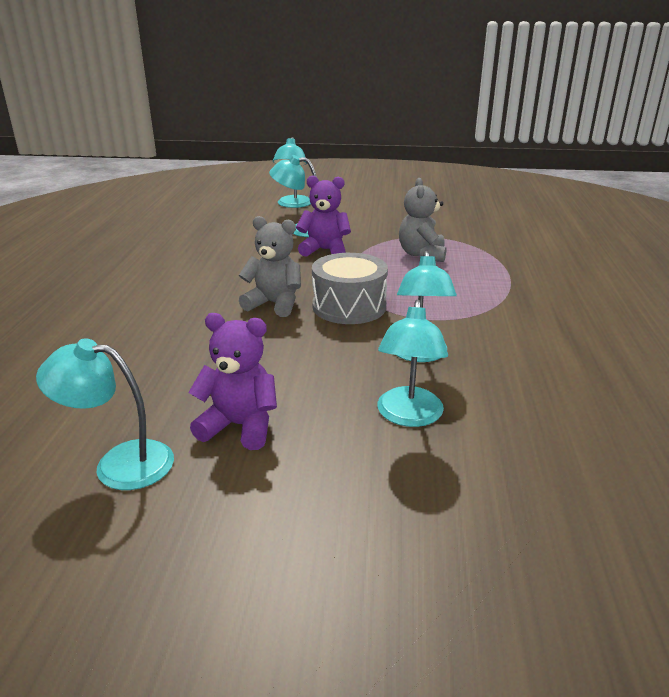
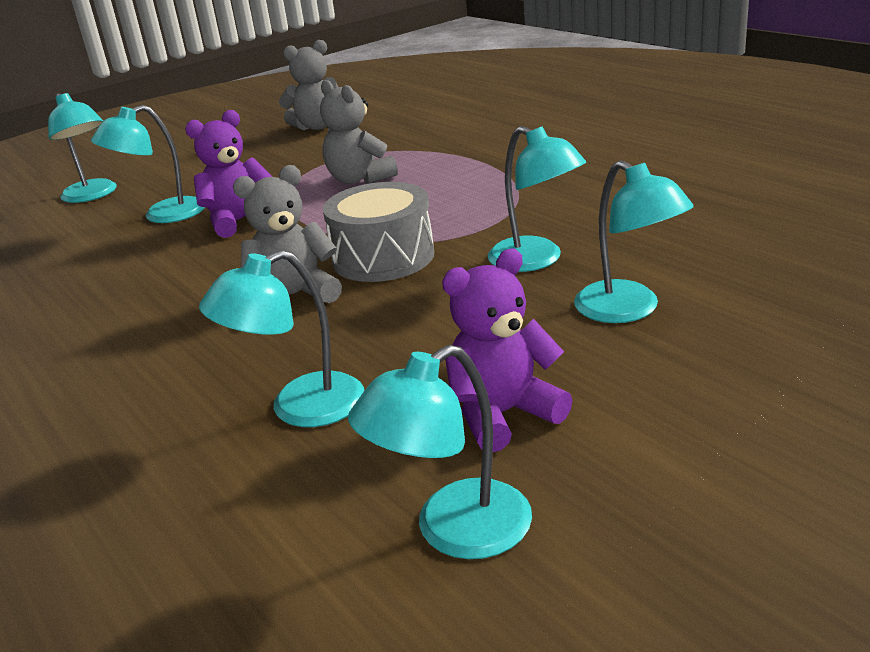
camera: 40 degrees left, 0 degrees up
(177, 361) = (300, 408): none -> turquoise lamp
(459, 212) = (317, 126): none -> grey teddy bear

